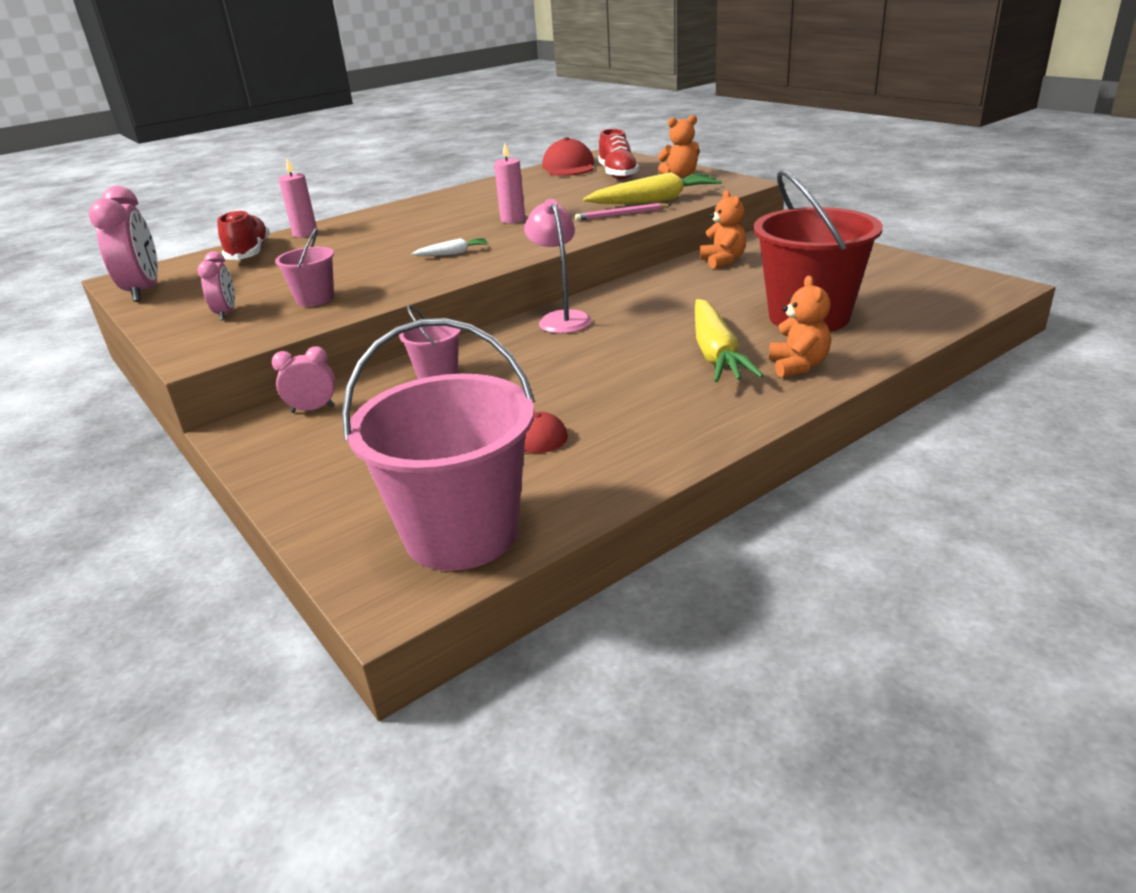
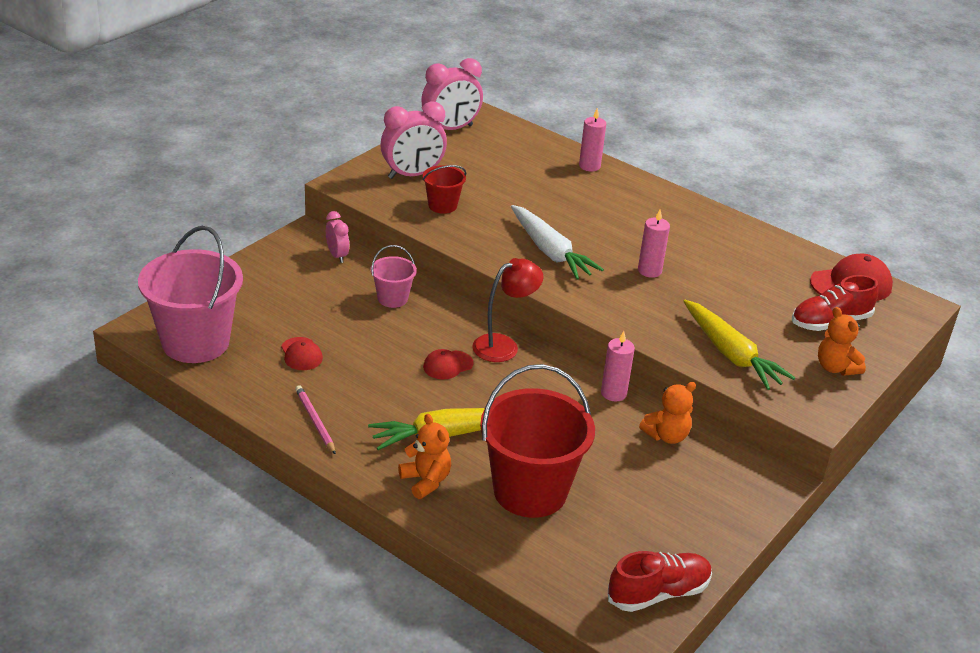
camera: 70 degrees right, 5 degrees up
(226, 313) = (412, 175): pink clock -> pink clock, size x1.81
(249, 253) = (536, 151): red shoe -> red shoe (658, 593)
(315, 299) = (442, 205): pink bucket -> red bucket
(453, 253) = (550, 251): white carrot -> white carrot, size x2.06
(561, 318) = (504, 345): pink lamp -> red lamp
(587, 347) = (448, 365): none -> red cap
(621, 215) = (678, 335): pink pencil -> pink pencil (315, 421)
(657, 276) = (613, 393): none -> pink candle
(798, 366) = (426, 481): orange teddy bear -> orange teddy bear turned 105 degrees counterclockwise

